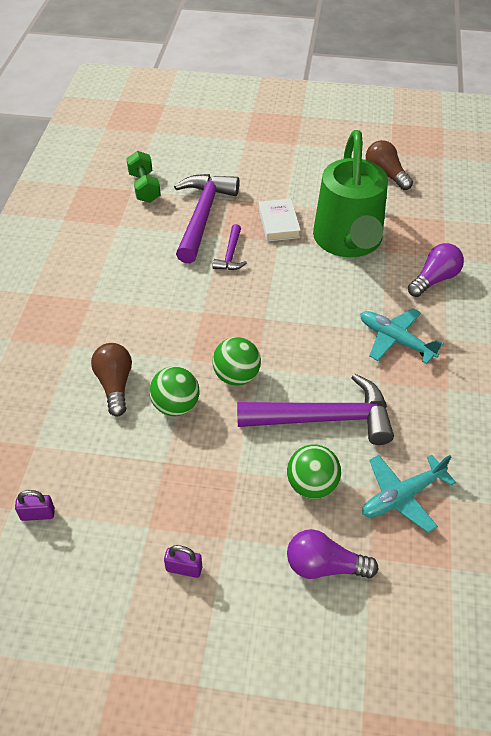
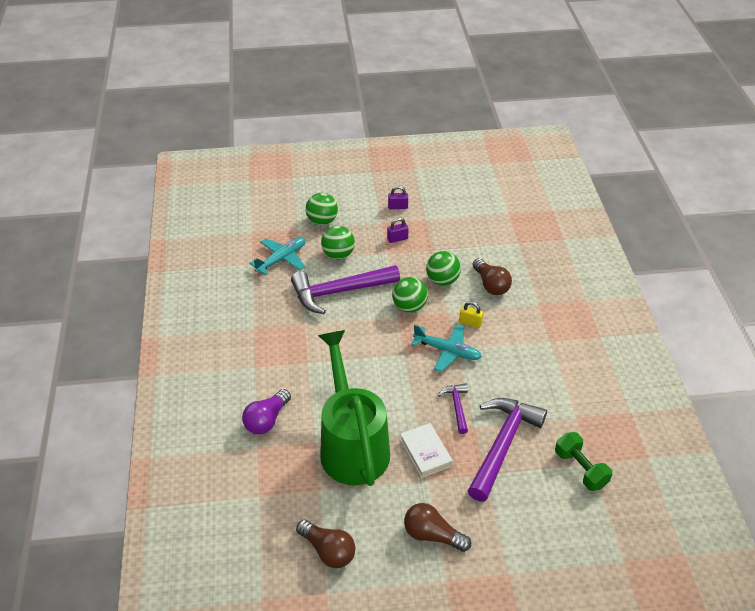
camera: 165 degrees right, 5 degrees down
(37, 514) = (491, 213): purple padlock -> purple padlock (397, 239)
(170, 339) = (470, 323): none -> yellow padlock
(203, 216) = (502, 445): purple hammer -> purple hammer turned 150 degrees counterclockwise
(296, 169) = (432, 535): none -> brown light bulb
(324, 566) = (322, 221): purple light bulb -> green ball
(396, 340) = (296, 356): turquoise plane -> turquoise plane (447, 351)

